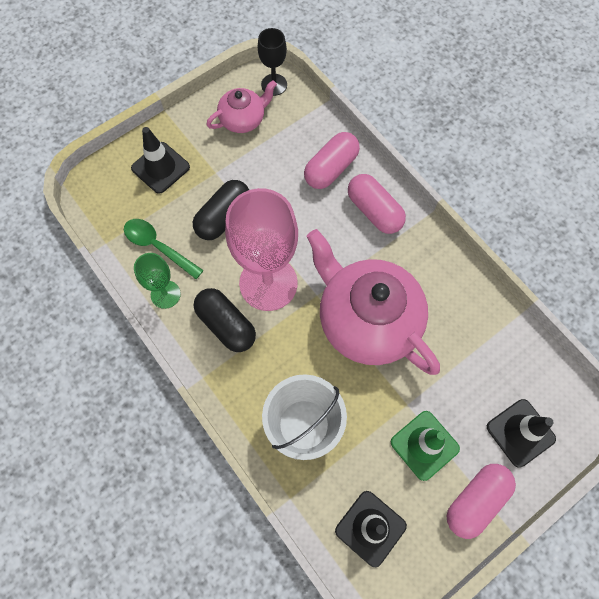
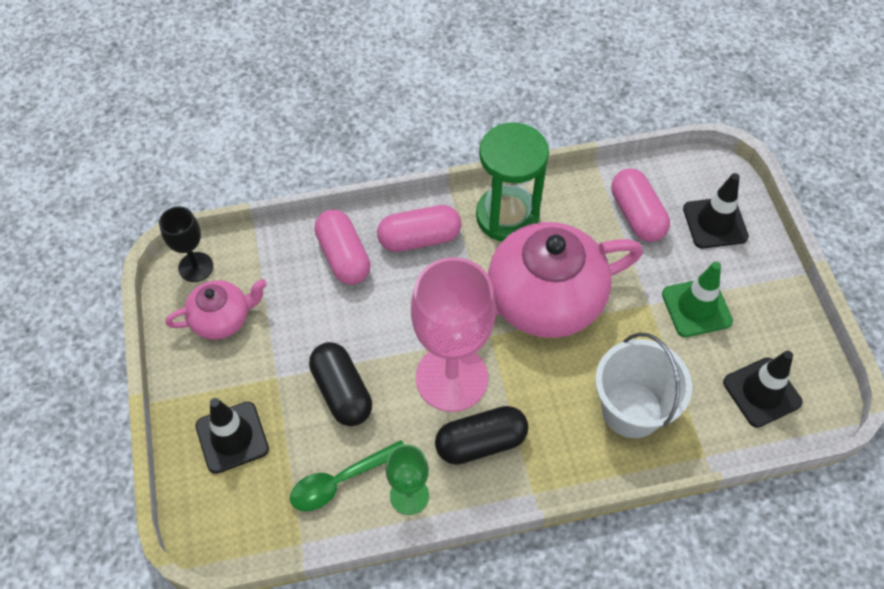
camera: 65 degrees left, 10 degrees down
(243, 119) = (222, 318): pink teapot -> pink teapot turned 75 degrees clockwise
(430, 264) = (507, 216): none -> green hourglass
(476, 501) = (766, 289): pink capsule -> pink capsule (637, 215)

